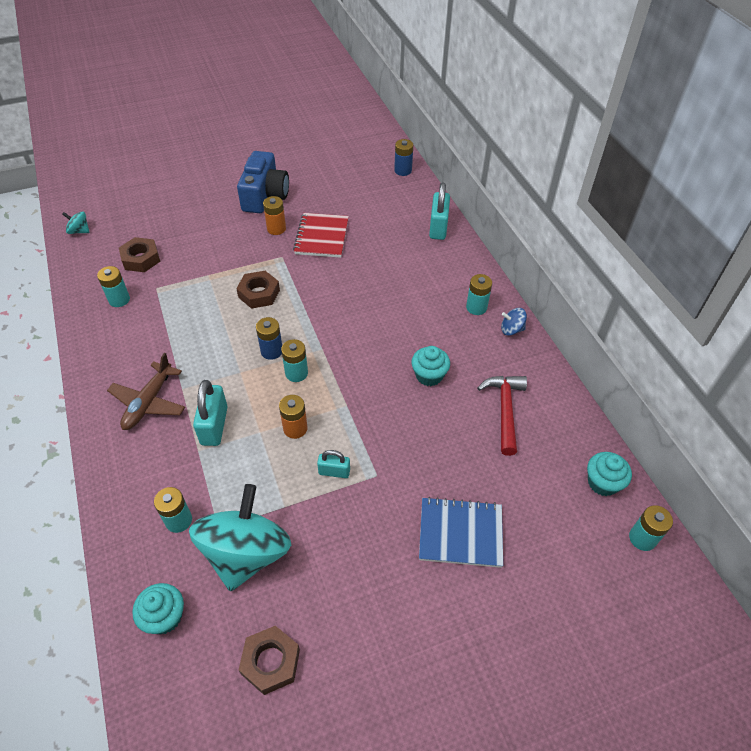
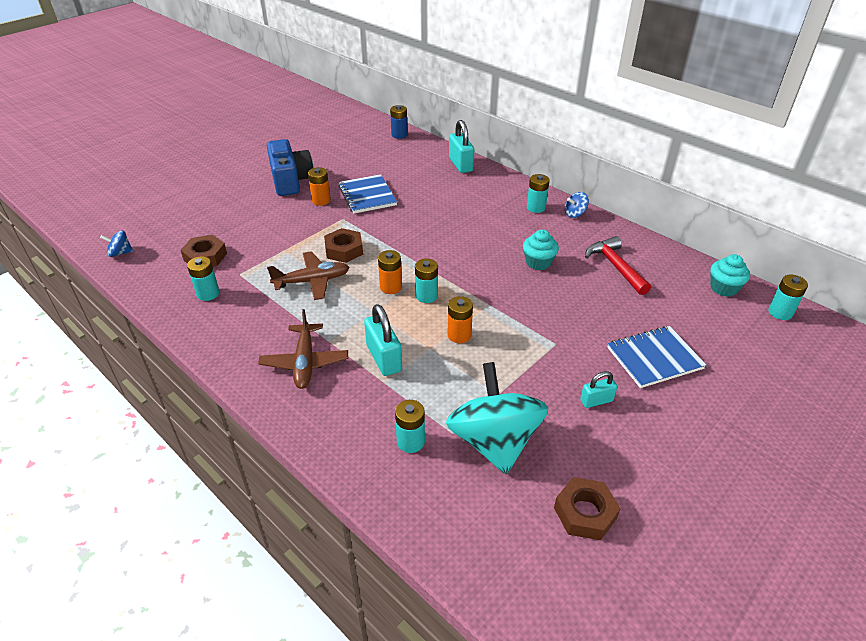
camera: 25 degrees left, 10 degrees down
(79, 231) = (120, 253): turquoise spinning top -> blue spinning top
(164, 617) = (461, 521): turquoise cupcake -> none
(210, 318) = (312, 281): none -> brown plane
(271, 351) = (391, 287): blue battery -> orange battery
(321, 237) = (367, 195): red notebook -> blue notebook
(334, 472) = (519, 354): turquoise padlock -> turquoise padlock (596, 400)

